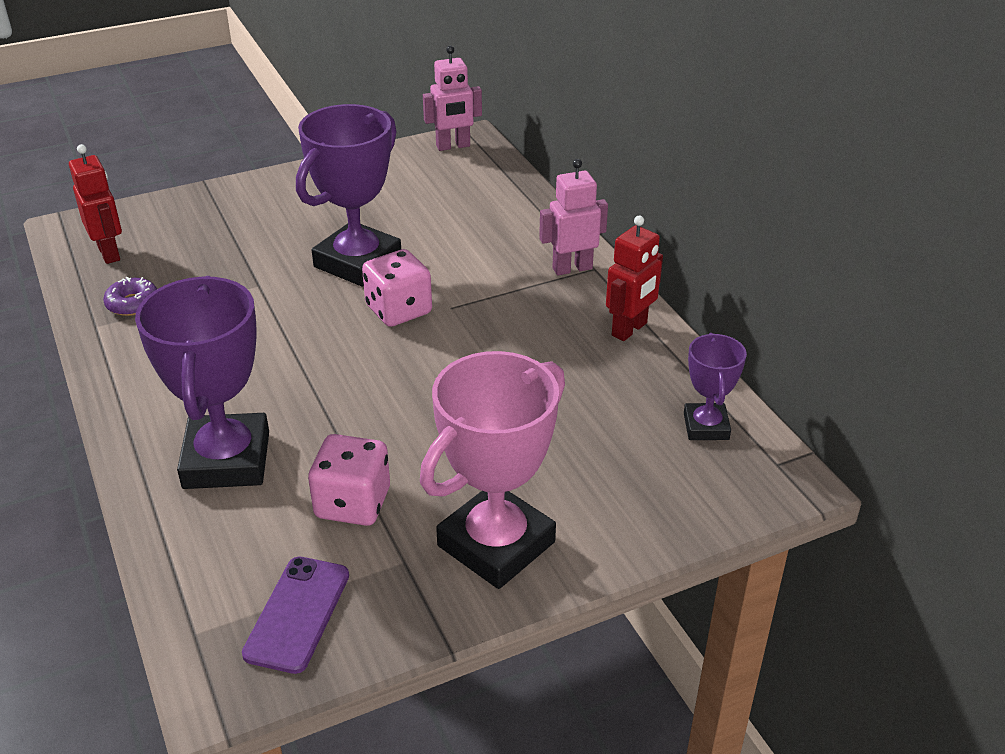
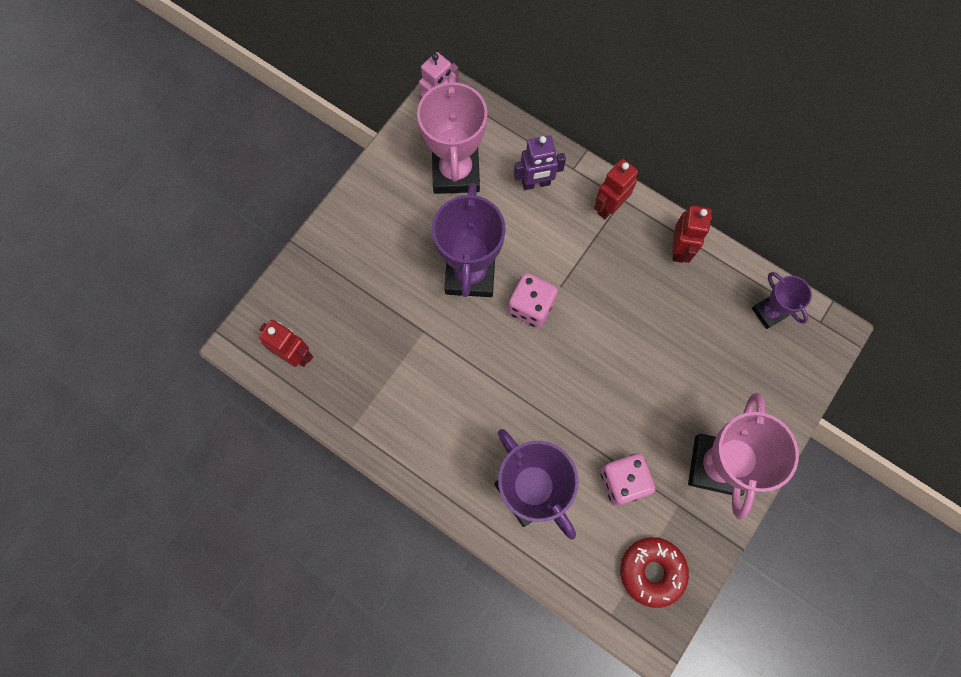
camera: 30 degrees left, 35 degrees up
(132, 303) = (357, 394): purple donut -> none
(298, 614) = (652, 571): purple phone -> red donut
(422, 190) = (456, 172): none -> pink trophy
(502, 225) = (536, 183): none -> purple robot
(572, 268) = (609, 207): pink robot -> red robot

